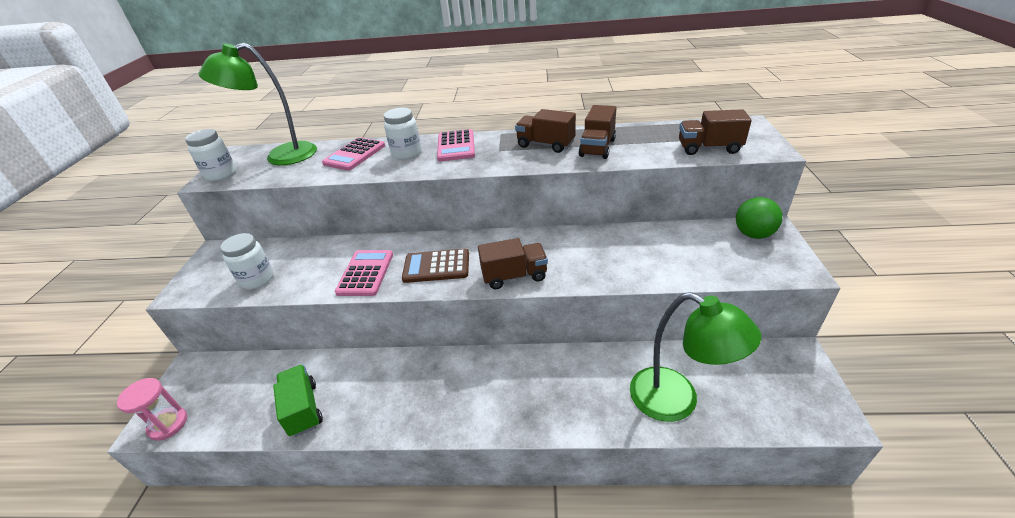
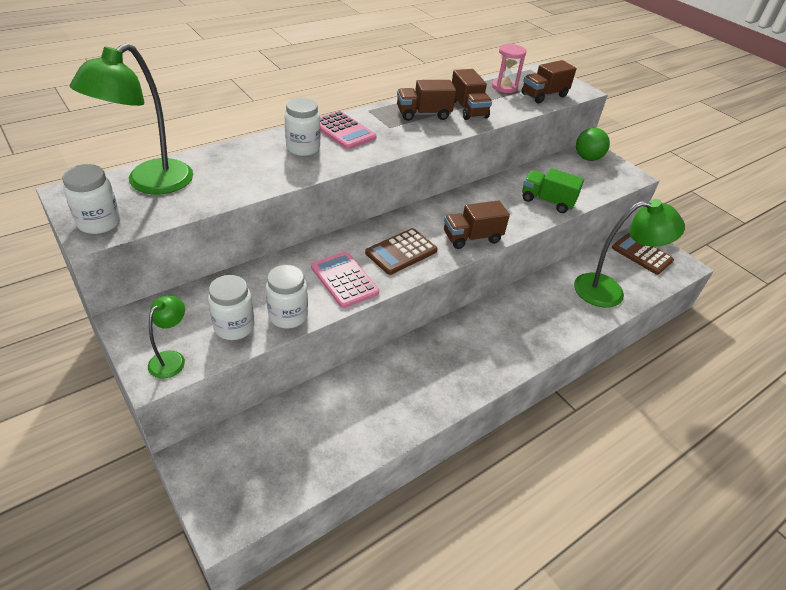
camera: 45 degrees left, 5 degrees up
(168, 424) = (244, 510): pink hourglass -> pink hourglass (504, 87)
(200, 285) = (171, 359): none -> green lamp
(296, 285) = (288, 316): none -> white jar
(303, 409) = (366, 426): green truck -> green truck (547, 201)
(355, 155) = (245, 161): pink calculator -> none
(514, 276) = (472, 238): brown truck -> brown truck turned 150 degrees counterclockwise
(773, 377) = (641, 254): none -> brown calculator

